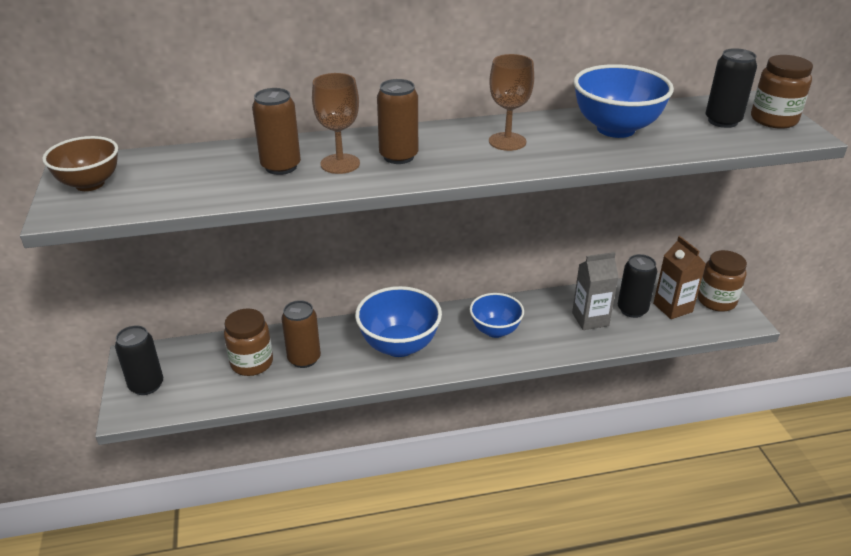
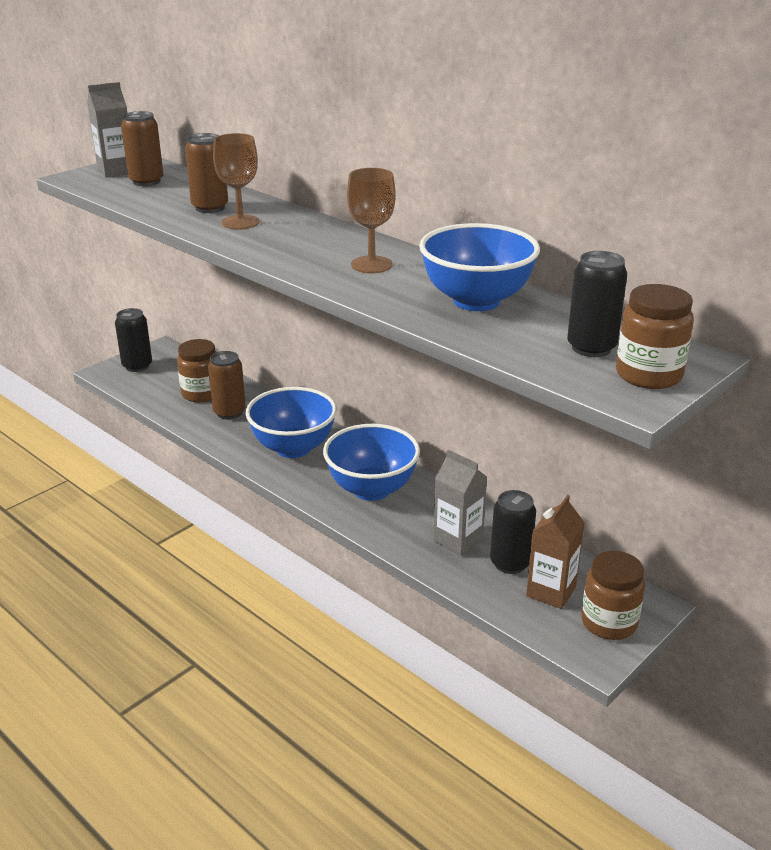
camera: 55 degrees right, 5 degrees down
(90, 184) = (116, 171): brown bowl -> grey carton
(398, 156) = (281, 236): brown can -> brown can (146, 181)
(495, 330) = (371, 489): blue bowl -> blue bowl, size x1.53

